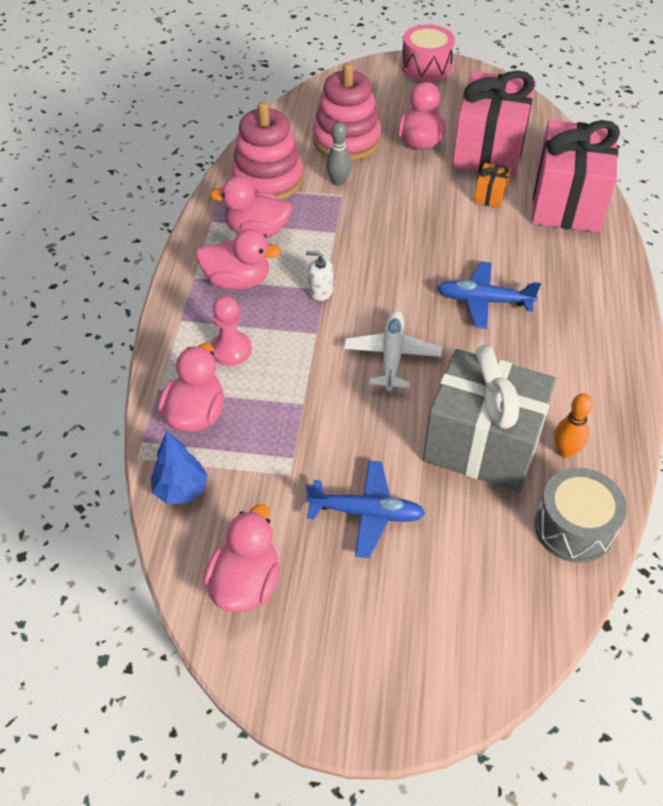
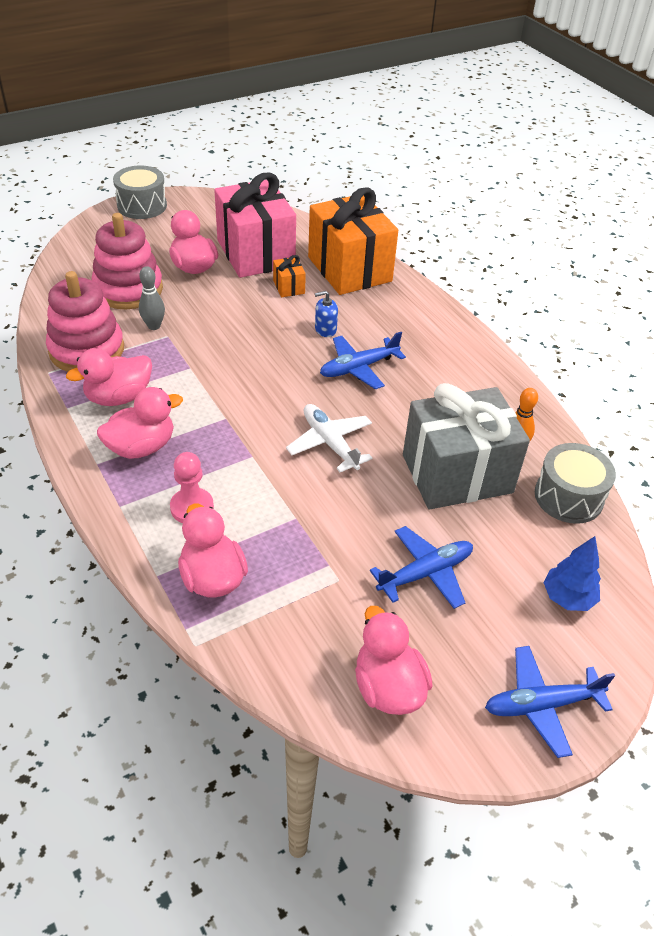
camera: 40 degrees left, 5 degrees down
(181, 490) = (261, 648): blue tree -> blue tree (567, 598)
(320, 291) = (223, 421): white soap dispenser -> none
(357, 685) = (541, 705): none -> blue plane
(426, 67) = (142, 206): pink drum -> grey drum
(487, 251) = (325, 329): none -> blue soap dispenser
(567, 202) = (349, 269): pink gift -> orange gift

